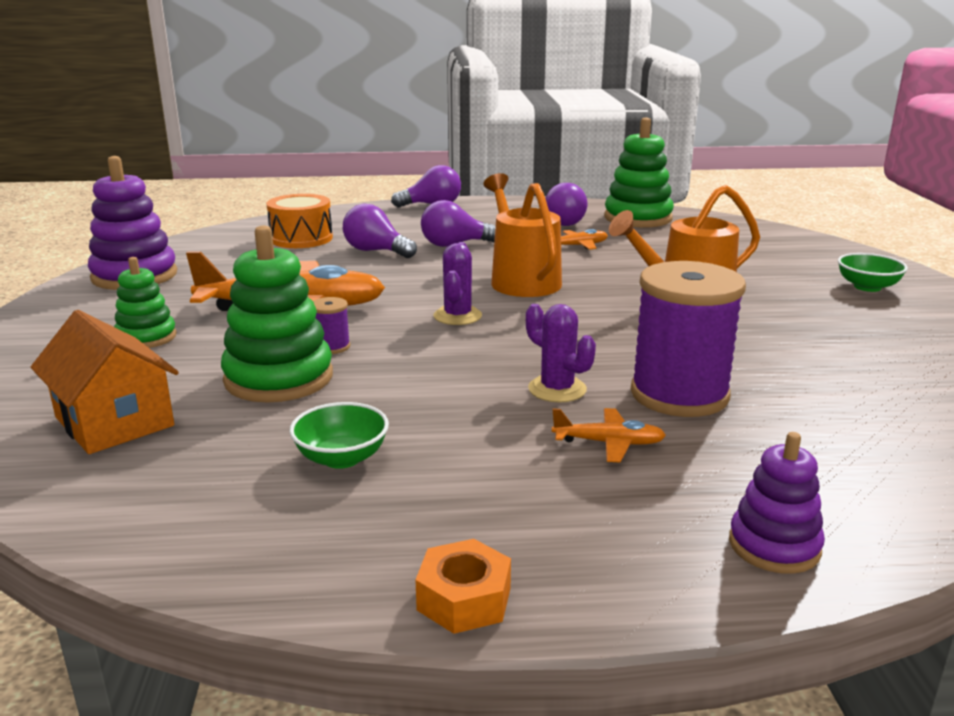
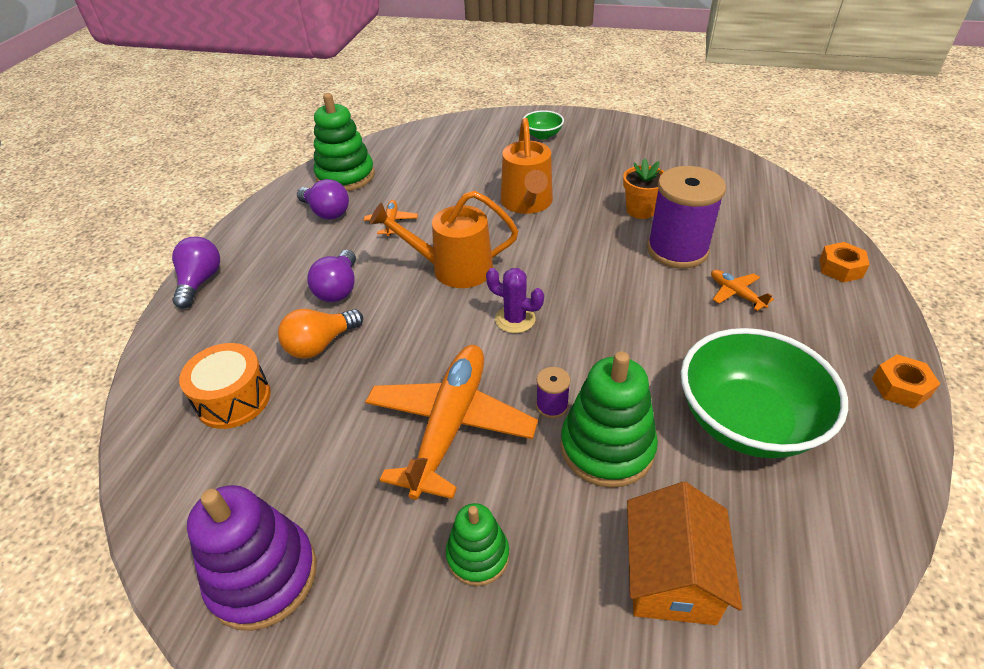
camera: 70 degrees left, 20 degrees up
(114, 421) = (671, 576): orange house -> orange house turned 60 degrees counterclockwise
(342, 458) = (747, 421): green bowl -> green bowl, size x2.16
(376, 251) = (320, 344): purple light bulb -> orange light bulb
(557, 389) = (660, 297): purple cactus -> none
(609, 443) = (736, 294): orange plane -> orange plane turned 60 degrees counterclockwise
(754, 363) = (640, 210): none -> orange flower pot
(774, 546) = (840, 268): purple stacking toy -> orange nut

